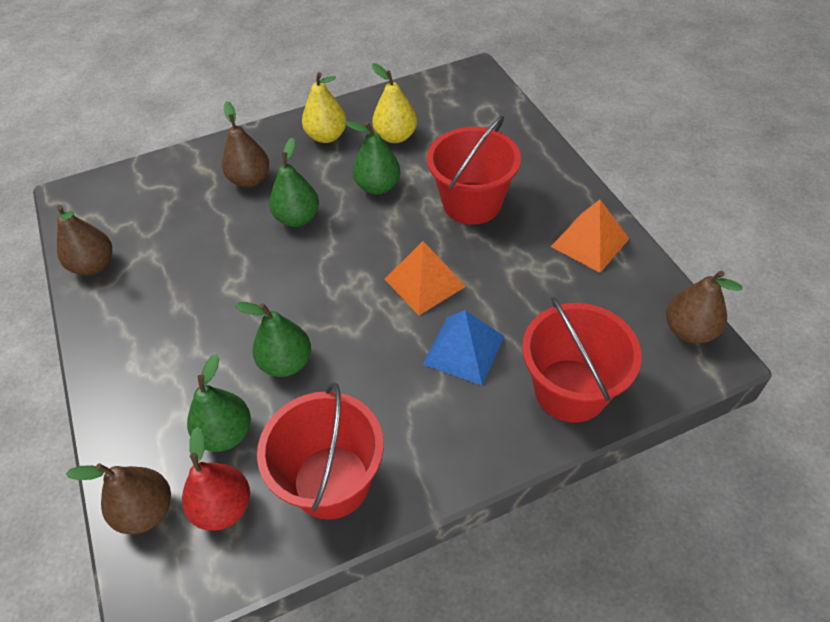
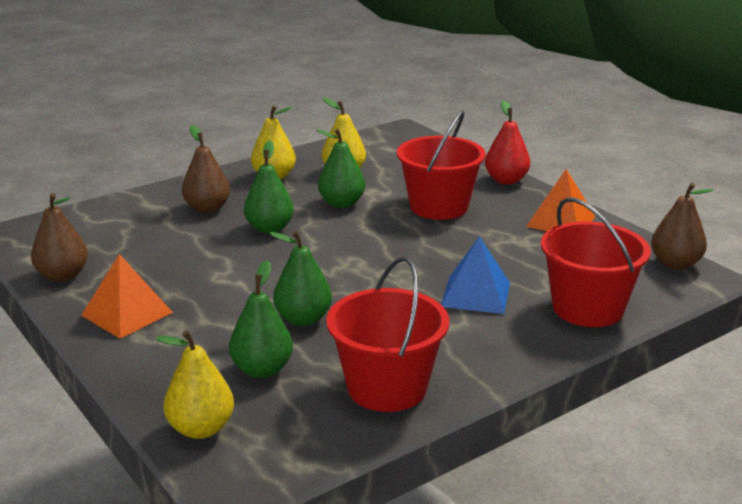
camera: 15 degrees left, 25 degrees down
(146, 511) = (201, 429): brown pear -> yellow pear
(223, 507) = (283, 416): red pear -> red pear (506, 180)
(424, 282) = (417, 257): orange pyramid -> orange pyramid (127, 313)

